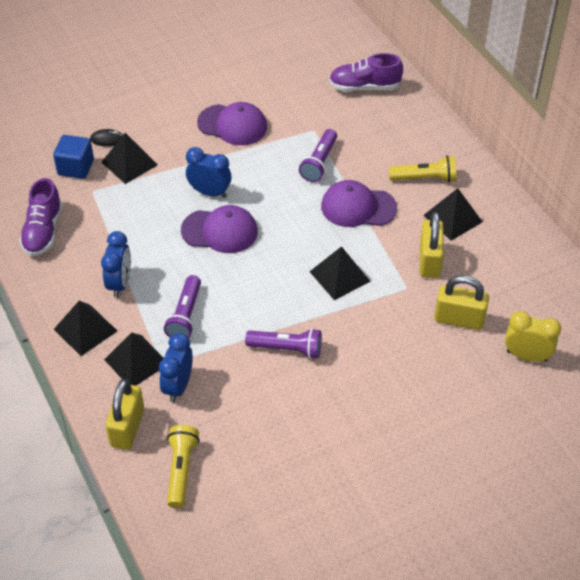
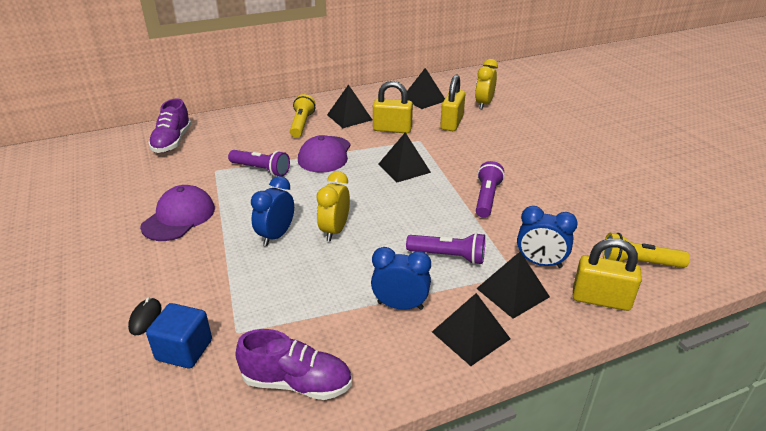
camera: 85 degrees left, 15 degrees down
(129, 163) = (201, 297): black pyramid -> black pyramid (423, 99)
(220, 231) = (334, 230): purple cap -> yellow clock

